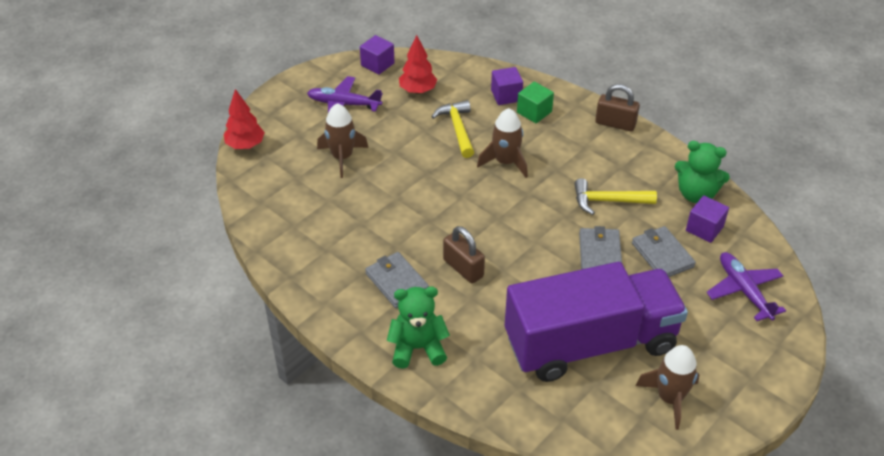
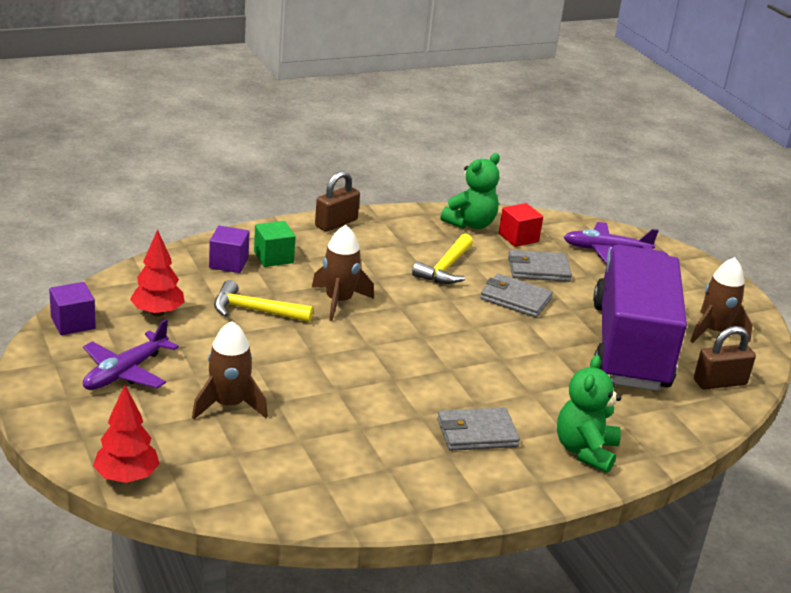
camera: 70 degrees left, 15 degrees down
(463, 268) = (484, 383): brown padlock -> brown padlock (719, 382)
(704, 229) = (518, 237): purple cube -> red cube

